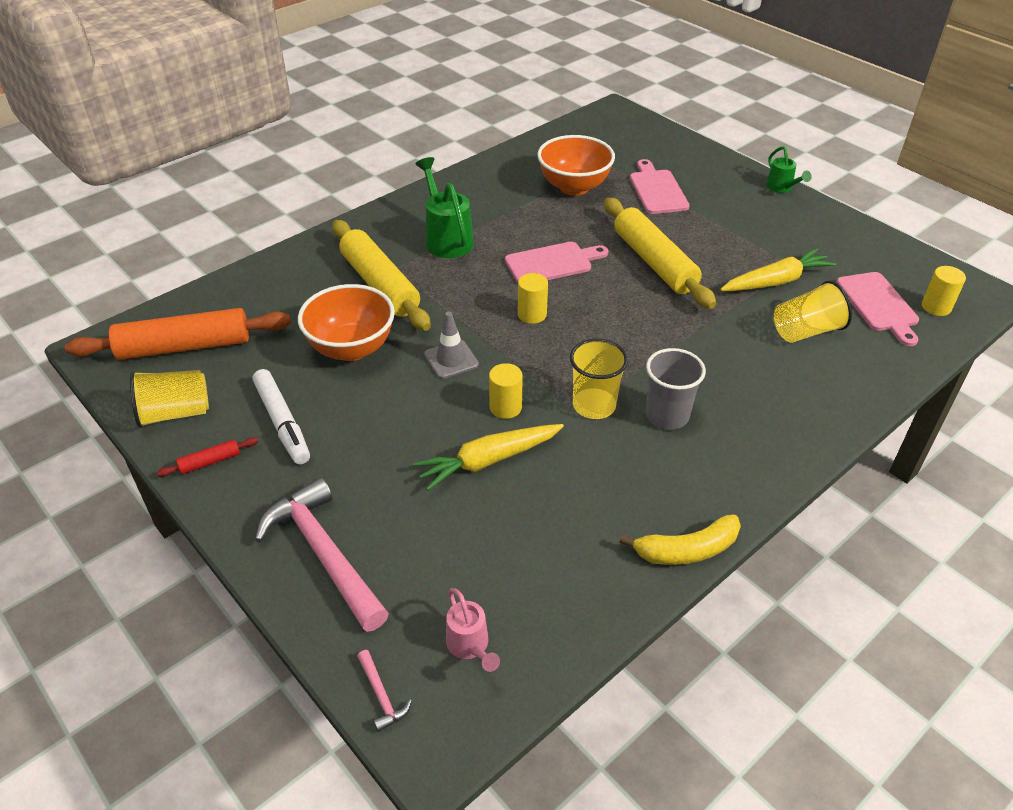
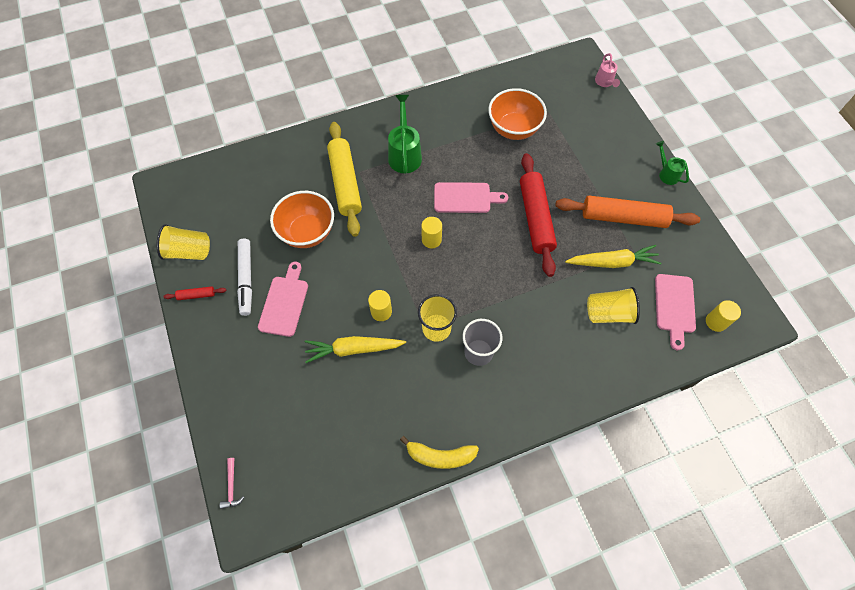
camera: 20 degrees right, 20 degrees up
(184, 346) = (210, 199): orange rolling pin -> orange rolling pin (623, 217)
(324, 554) = (236, 383): pink hammer -> none
(451, 359) = (364, 262): grey traffic cone -> none
(470, 646) = (289, 474): pink watering can -> pink watering can (604, 82)
(654, 262) = (535, 218): yellow rolling pin -> red rolling pin
(657, 190) = (572, 149): pink cutting board -> pink cutting board (284, 303)
(781, 188) = (666, 173): green watering can -> green watering can turned 150 degrees clockwise

